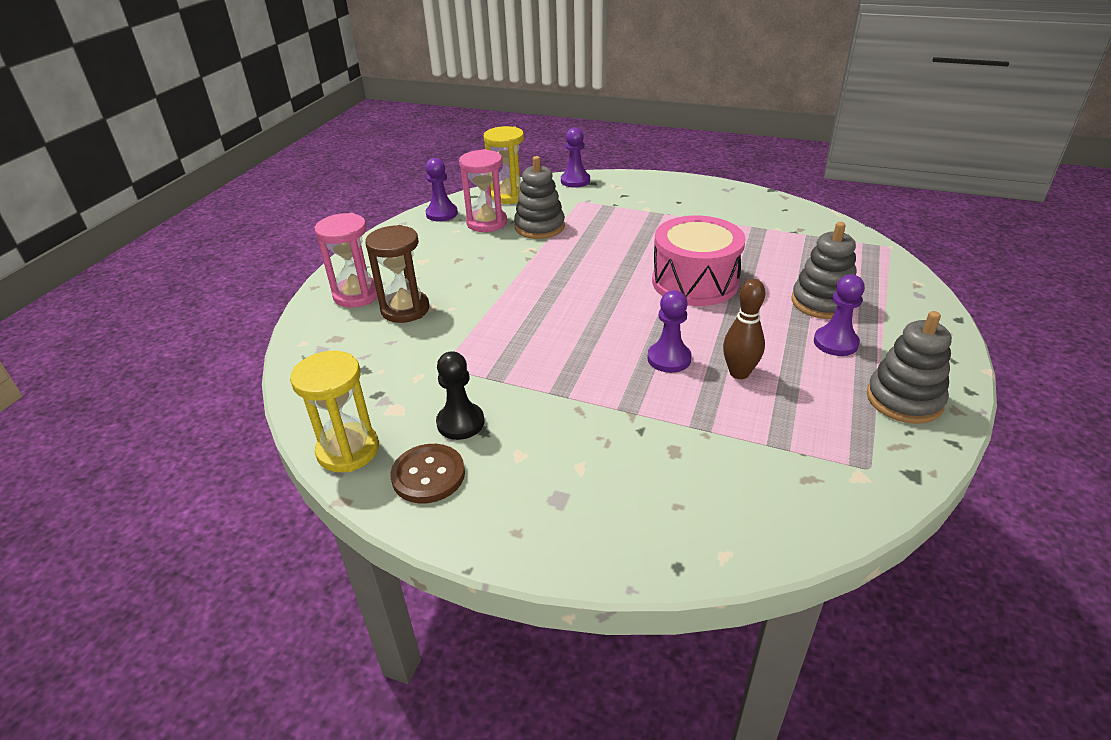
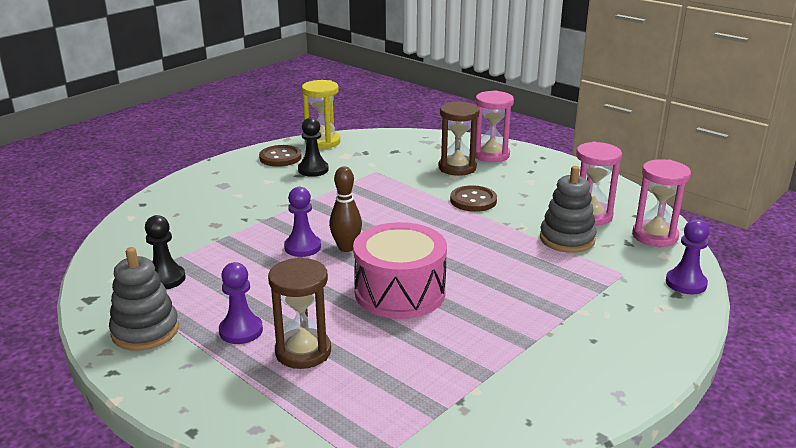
camera: 110 degrees right, 10 degrees down
(442, 214) = (622, 198): purple pawn -> none
(489, 283) = (473, 200): none -> brown button
(508, 196) = (655, 236): yellow hourglass -> pink hourglass
(739, 373) = (256, 270): brown bowling pin -> brown bowling pin (346, 248)
(819, 432) = (165, 279): none -> black pawn
(822, 302) = (303, 352): grey stacking toy -> brown hourglass

